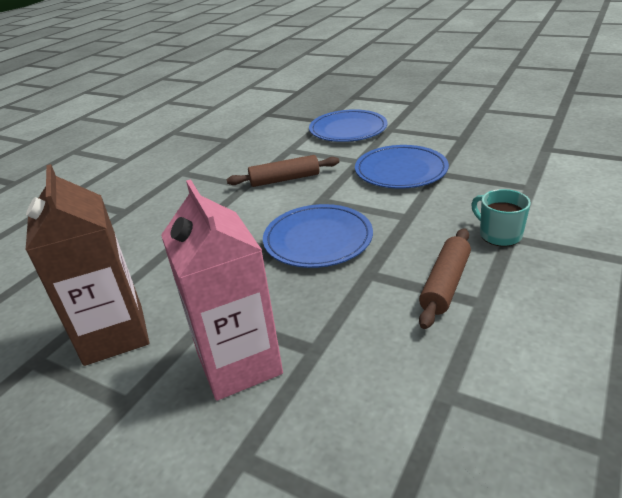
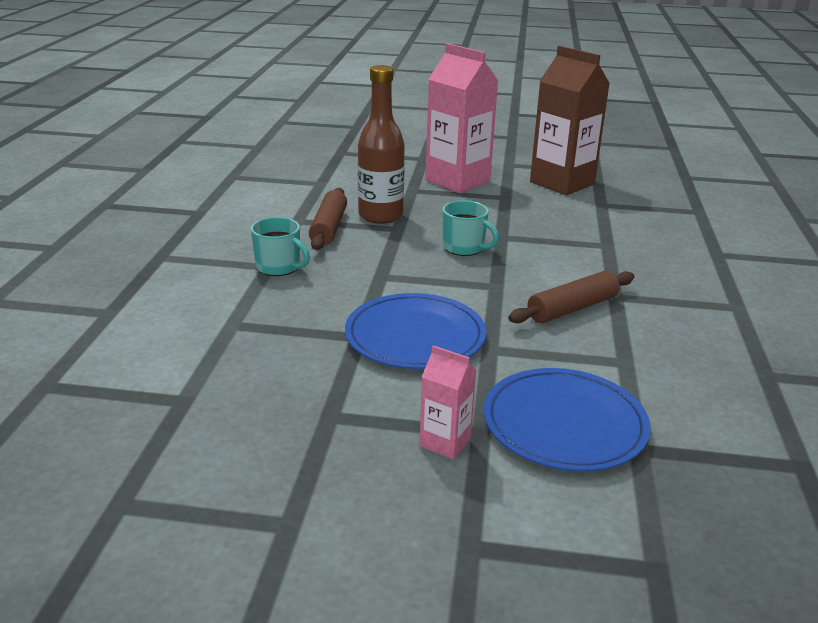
camera: 155 degrees right, 5 degrees down
(318, 239) = (464, 248): blue plate -> turquoise mug
(379, 298) = (380, 216): none -> brown bottle
(408, 127) = (445, 442): none -> pink carton

